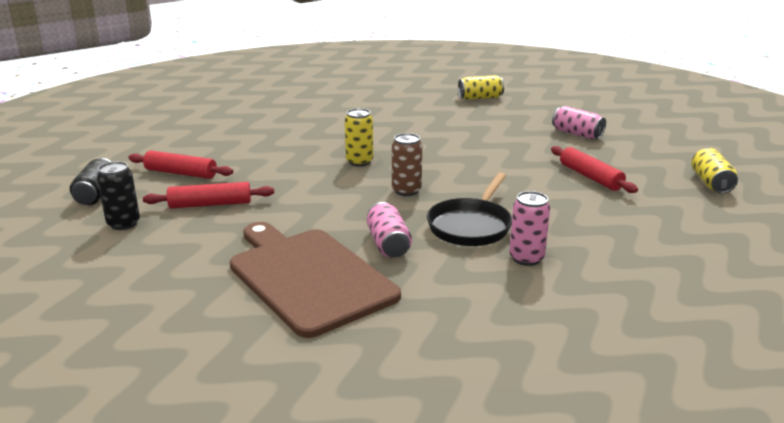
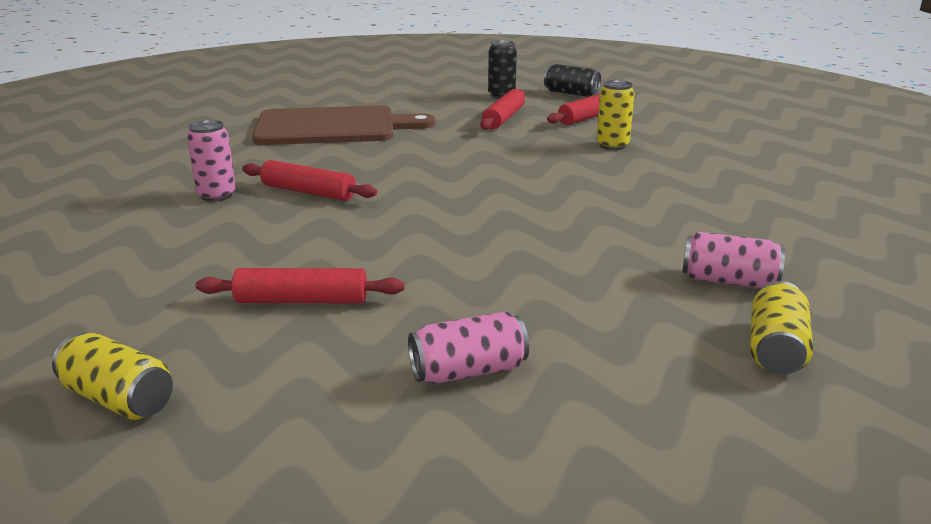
camera: 120 degrees right, 0 degrees up
(359, 162) = (536, 182): yellow can -> yellow can (612, 145)
(388, 244) = (335, 156): pink can -> pink can (728, 281)
(406, 191) = (427, 186): brown can -> none
(471, 226) = (308, 192): black pan -> red rolling pin

